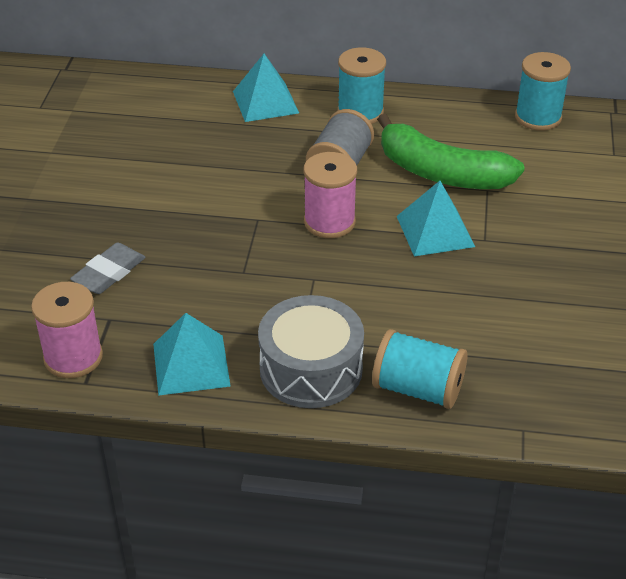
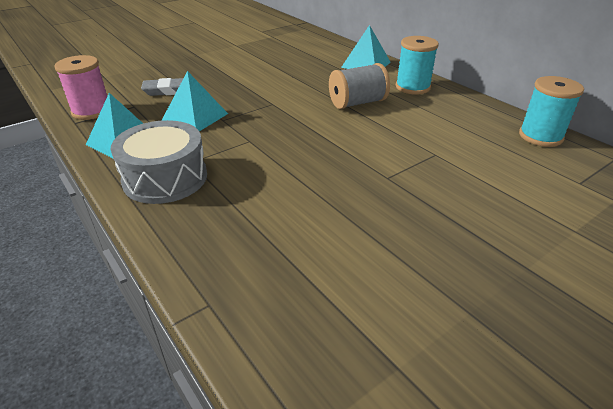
camera: 45 degrees right, 5 degrees down
(329, 222) = (306, 122): pink spool -> none
(418, 389) = (195, 227): turquoise spool -> none
(435, 231) = (360, 156): turquoise pyramid -> turquoise pyramid (195, 117)
(441, 173) = (416, 132): green banana -> none

